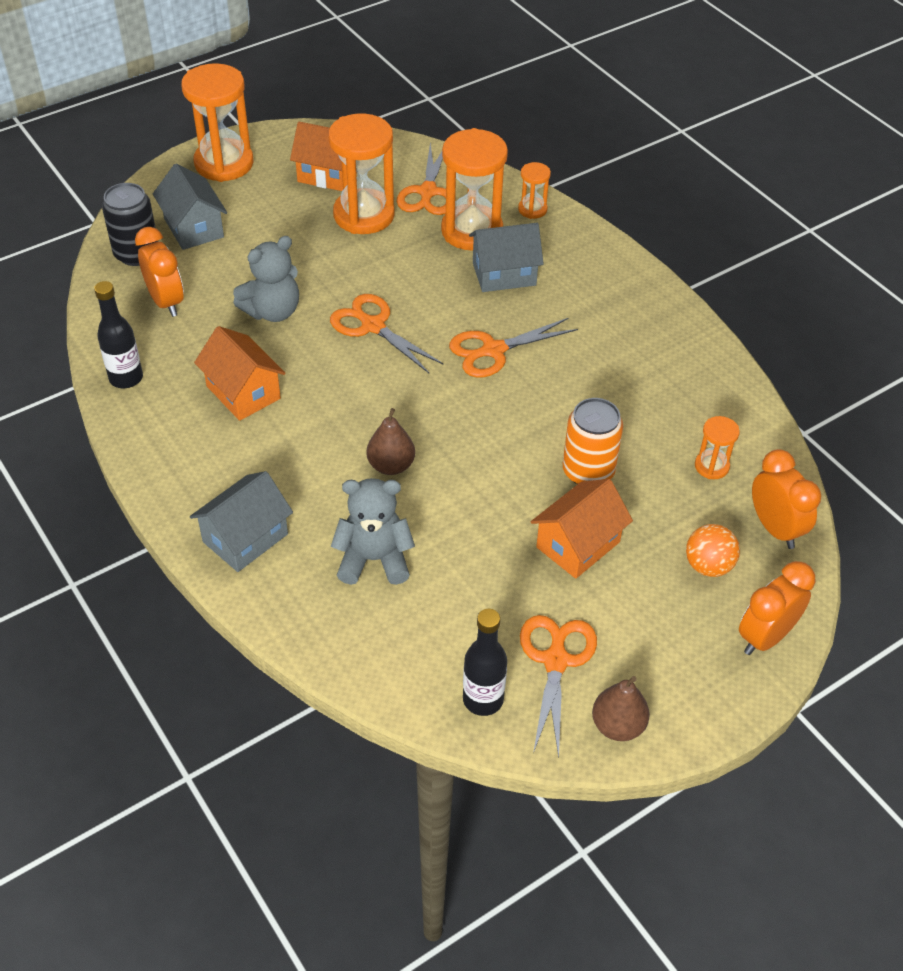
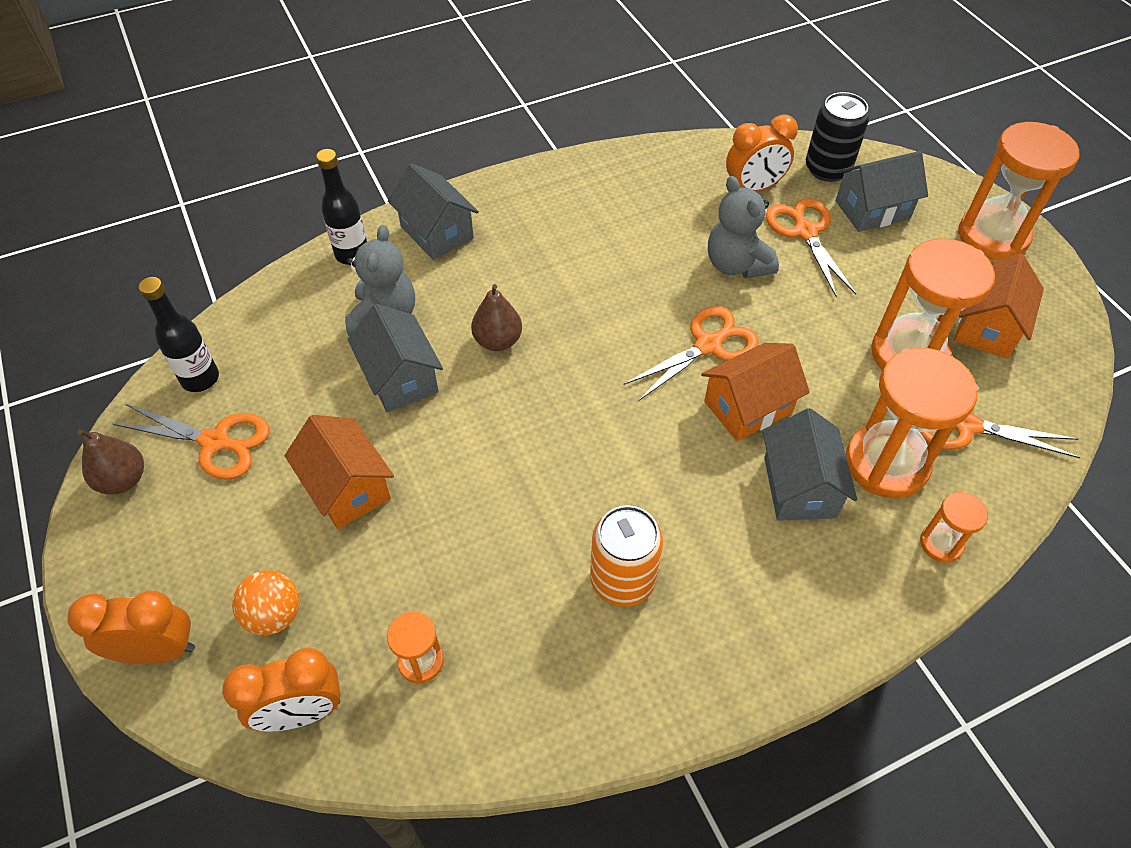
camera: 100 degrees right, 5 degrees up
(126, 378) = (648, 162): black bottle -> black bottle (352, 254)
(243, 392) = (619, 238): orange house -> orange house (748, 407)
(449, 531) = (400, 378): none -> grey house
(493, 350) = (658, 454): orange scissors -> orange scissors (805, 232)
(588, 471) = (447, 518): orange can -> orange can (622, 580)
(765, 637) = (158, 651): orange clock -> orange clock turned 60 degrees counterclockwise

